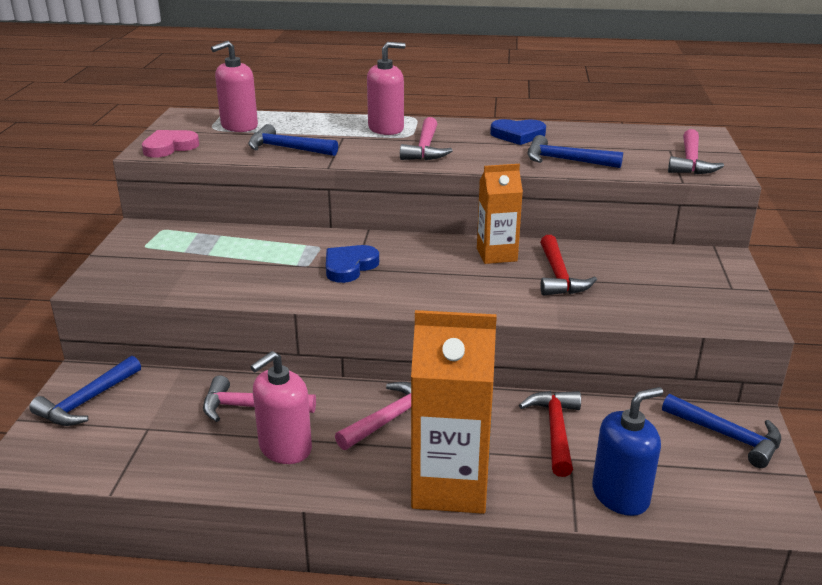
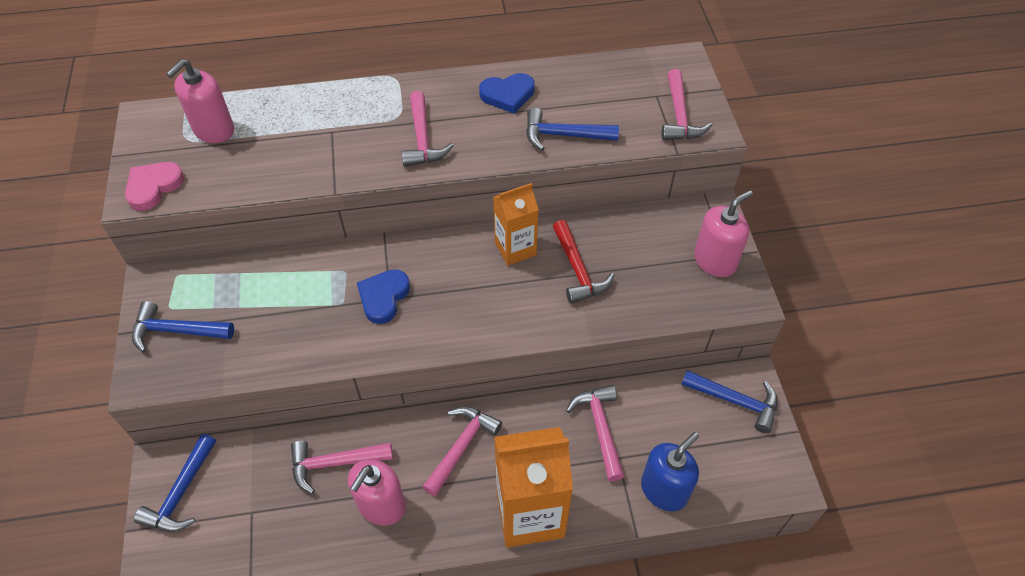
camera: 15 degrees left, 25 degrees up
(286, 148) = (280, 166): blue hammer -> blue hammer (176, 331)
(386, 129) = (371, 106): pink soap dispenser -> pink soap dispenser (715, 261)
(555, 430) = (600, 428): red hammer -> pink hammer

